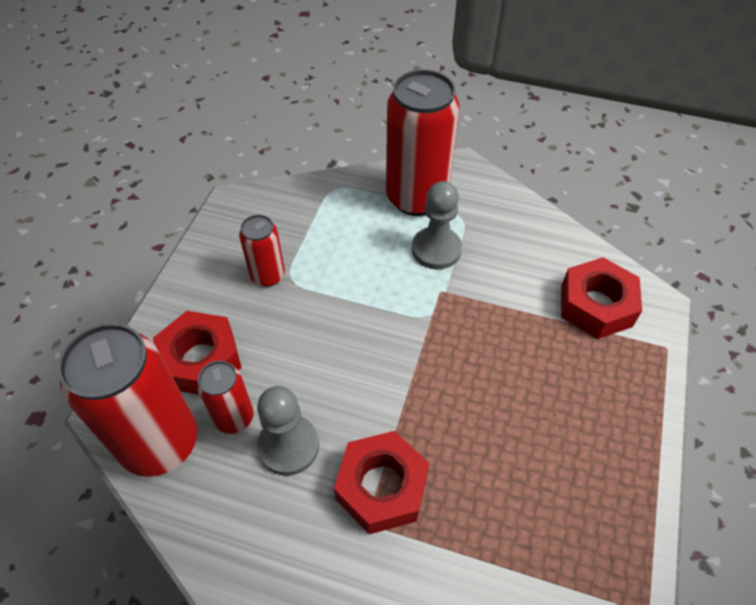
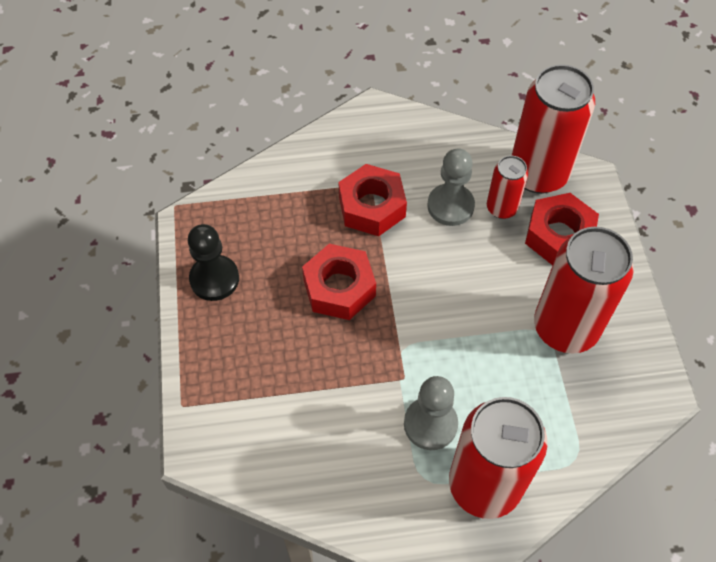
camera: 155 degrees right, 5 degrees up
(268, 275) = (565, 328): red can -> red can, size x1.93
(596, 305) = (255, 424): red nut -> red nut (339, 288)
(609, 472) = (214, 279): none -> black pawn

